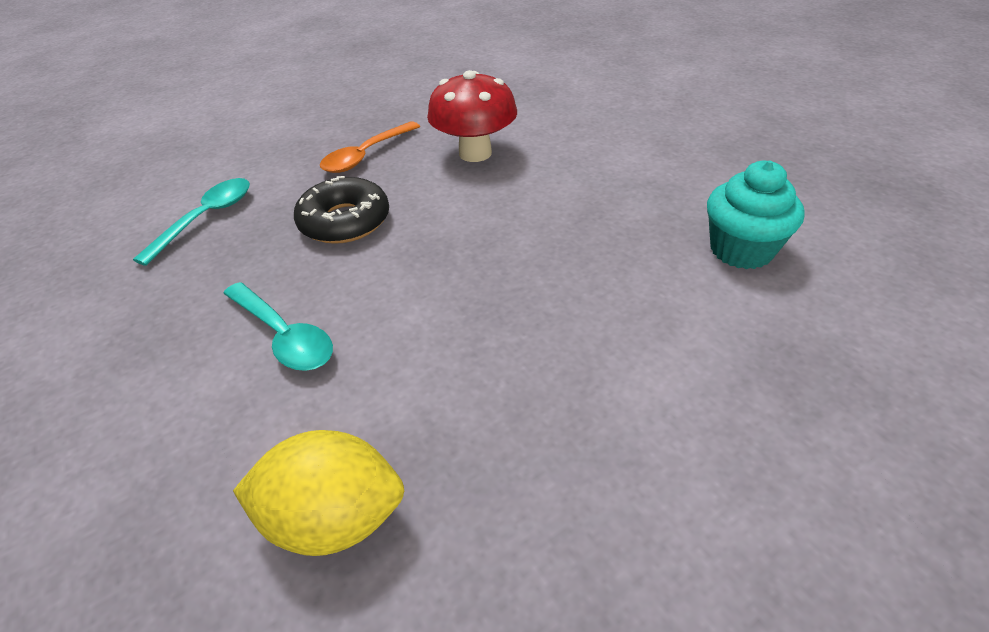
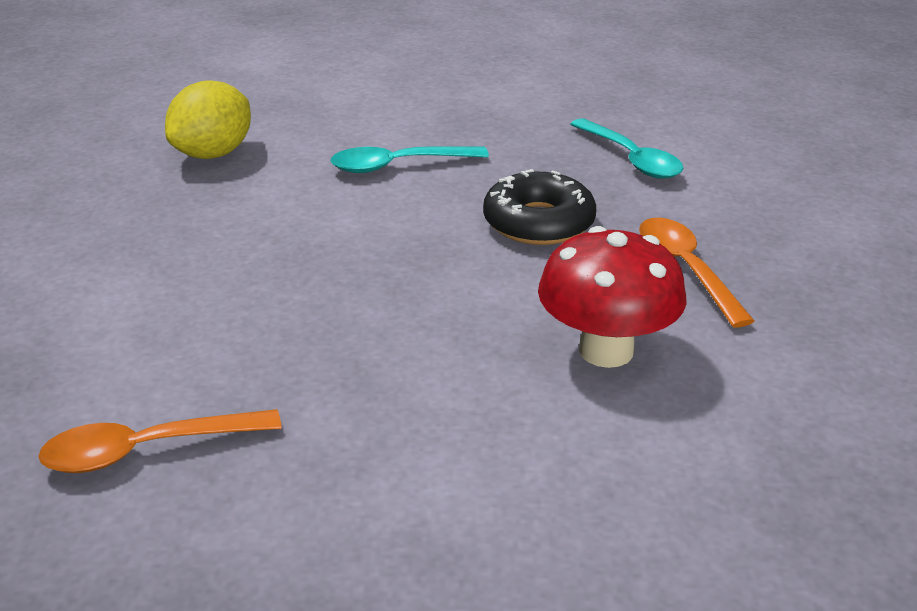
camera: 120 degrees right, 10 degrees down
(741, 250) = (146, 450): turquoise cupcake -> orange spoon

